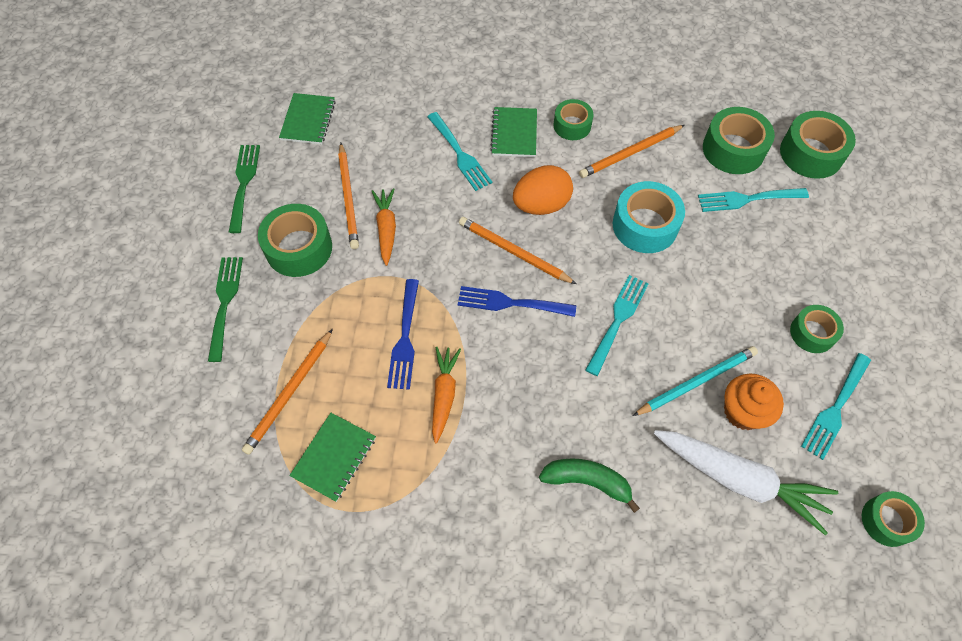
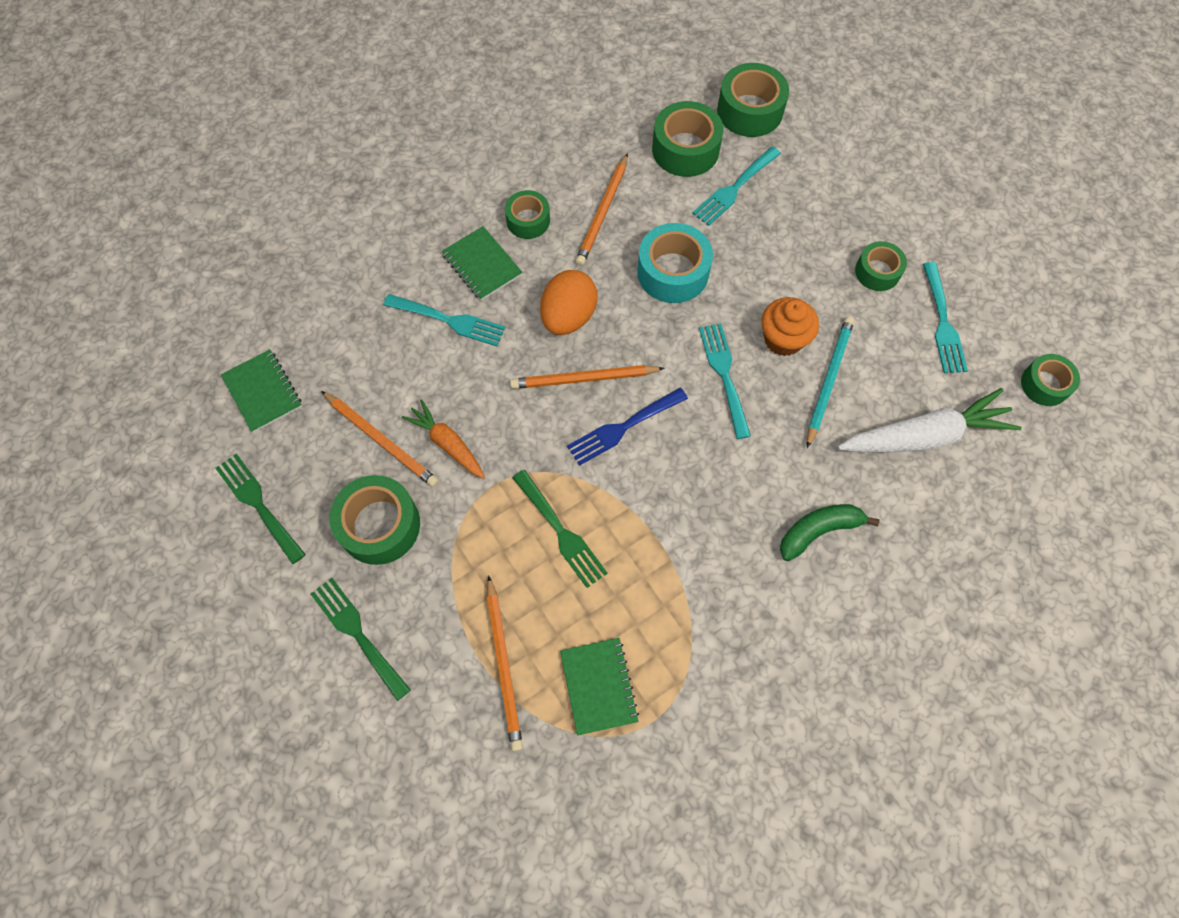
camera: 40 degrees left, 5 degrees up
(405, 338) = (560, 532): blue fork -> green fork
(444, 395) = (641, 554): orange carrot -> none
(743, 412) = (882, 378): orange cupcake -> orange cupcake (783, 339)

